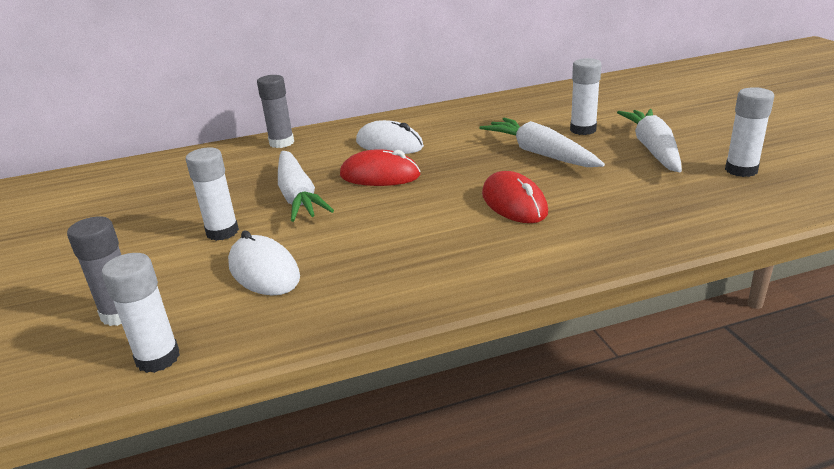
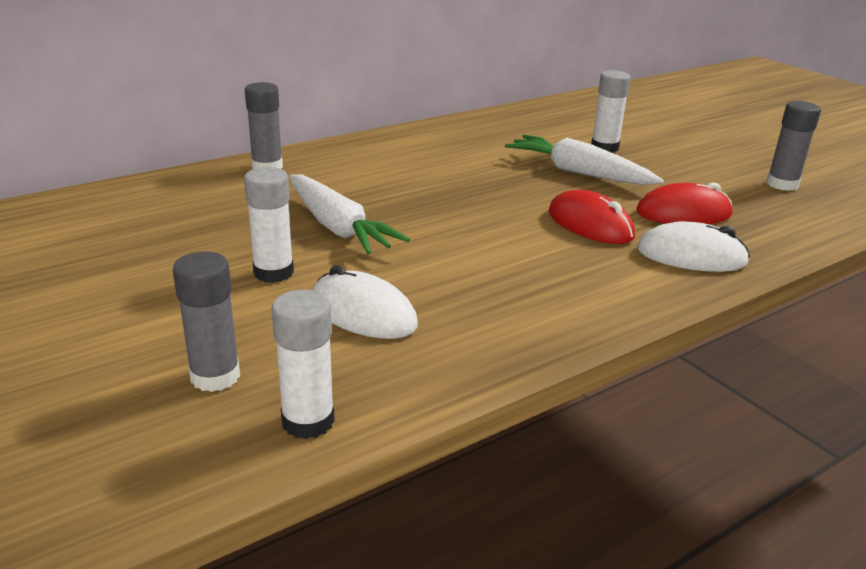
camera: 20 degrees left, 0 degrees up
(380, 175) = (419, 201): red mouse -> red mouse (683, 213)
(389, 144) = (404, 166): white mouse -> white mouse (691, 256)
(653, 149) = (687, 166): white carrot -> none
(741, 170) = (782, 184): white glue stick -> grey glue stick

